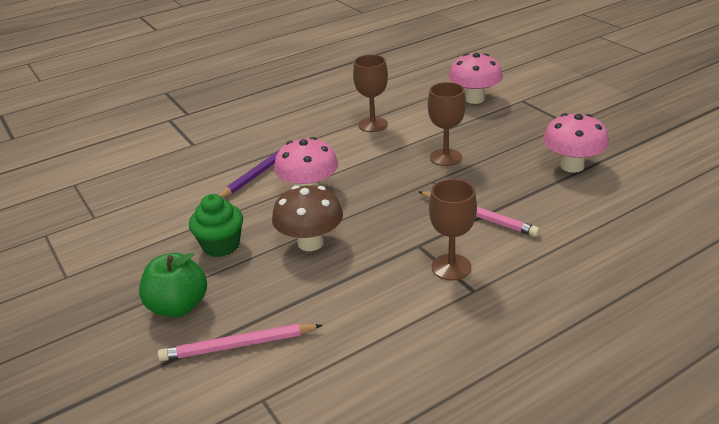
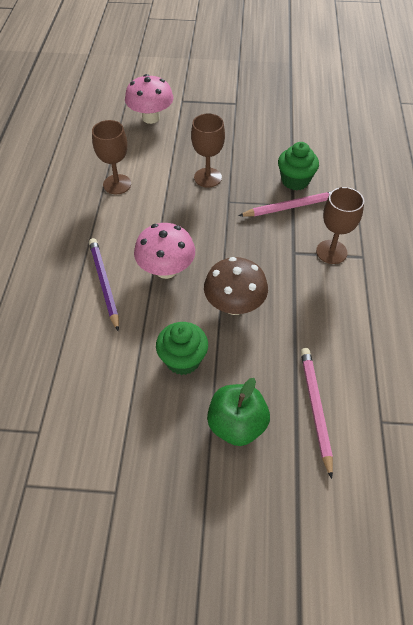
camera: 55 degrees left, 20 degrees up
(238, 345) = (315, 408): pink pencil -> pink pencil turned 150 degrees clockwise
(517, 202) = (295, 181): none -> green cupcake
(572, 166) = (283, 134): pink mushroom -> none

